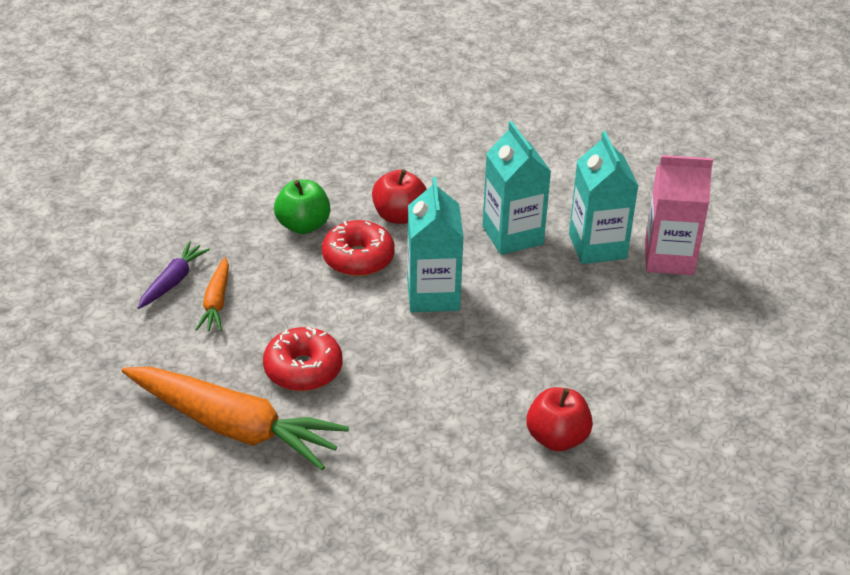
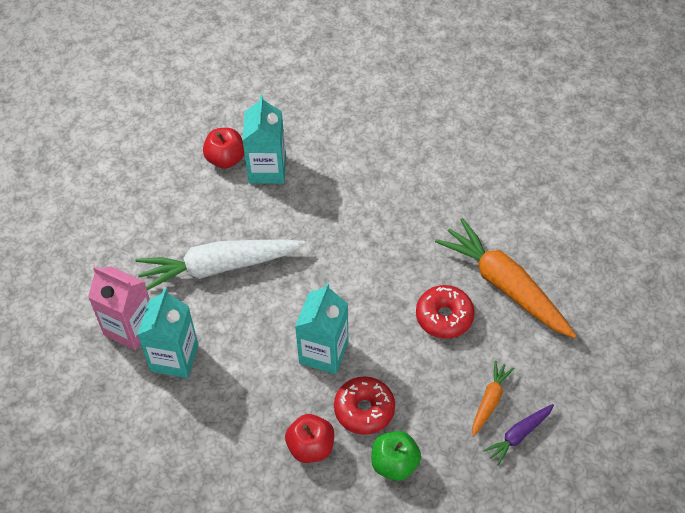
camera: 155 degrees left, 15 degrees up
(512, 235) = (232, 392): turquoise carton -> turquoise carton (267, 169)
(557, 438) = (303, 211): red apple -> red apple (226, 159)
(618, 342) = (218, 267): none -> white carrot

